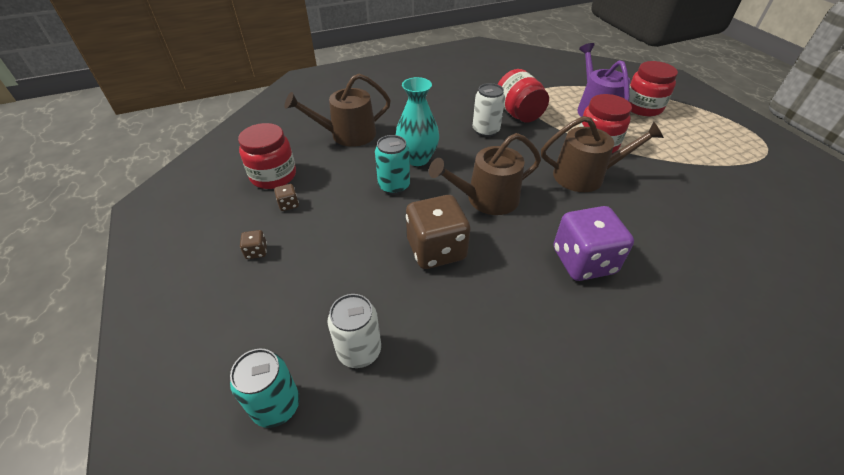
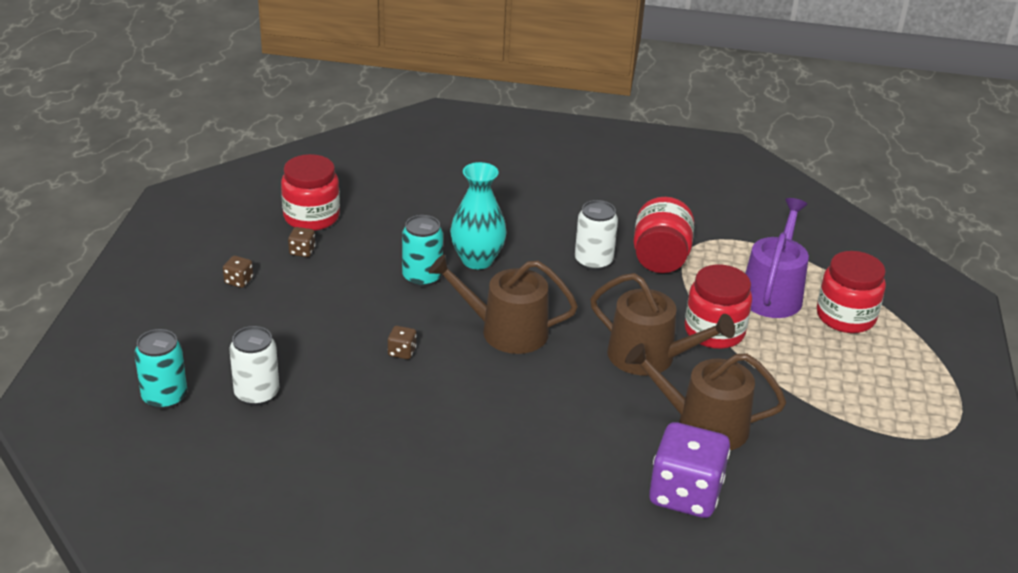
camera: 30 degrees right, 10 degrees down
(347, 135) = (427, 203): brown watering can -> brown watering can (703, 425)
(436, 249) = (402, 352): brown dice -> brown dice, size x0.41
(583, 261) = (536, 427): purple dice -> purple dice (685, 494)

